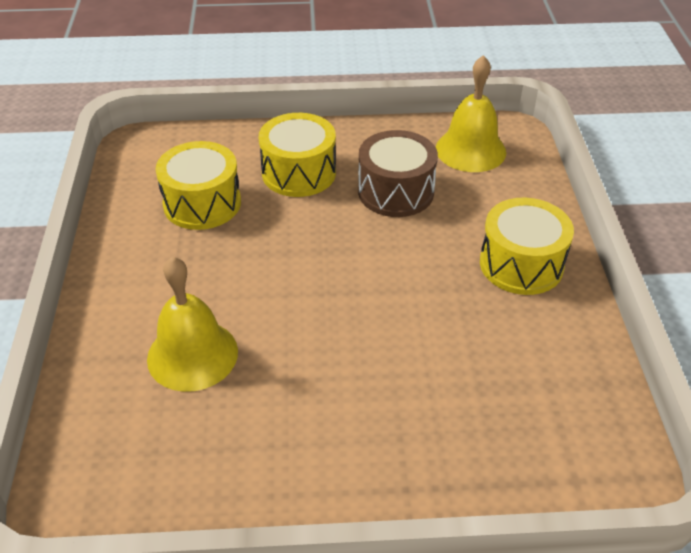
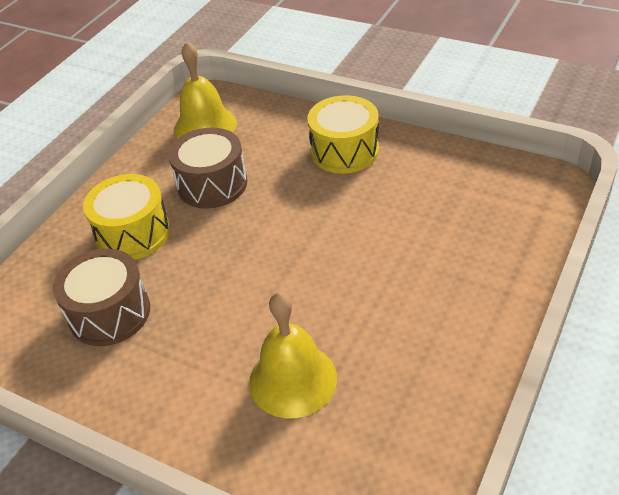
camera: 55 degrees left, 0 degrees up
(202, 203) = (109, 313): yellow drum -> brown drum

